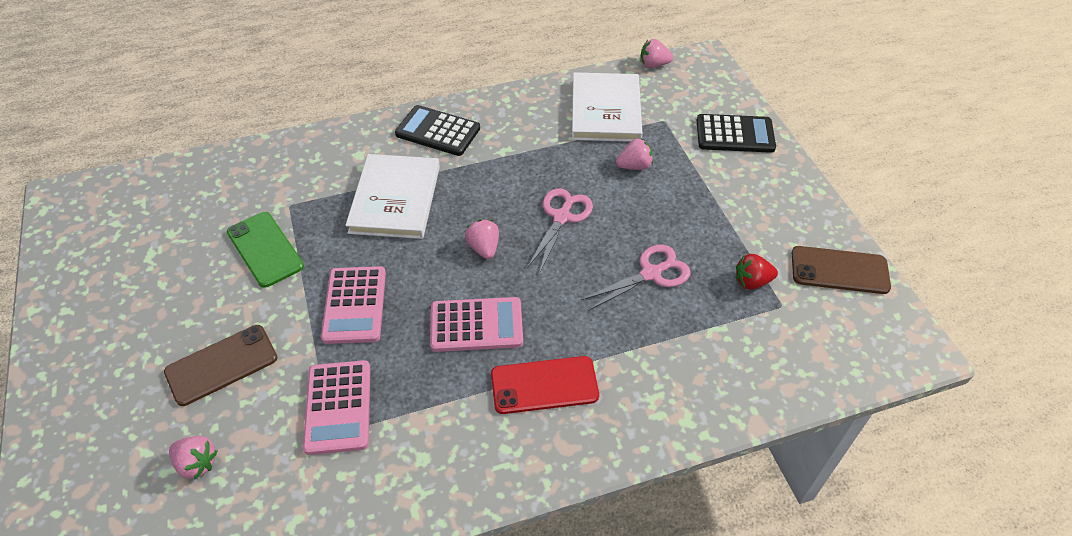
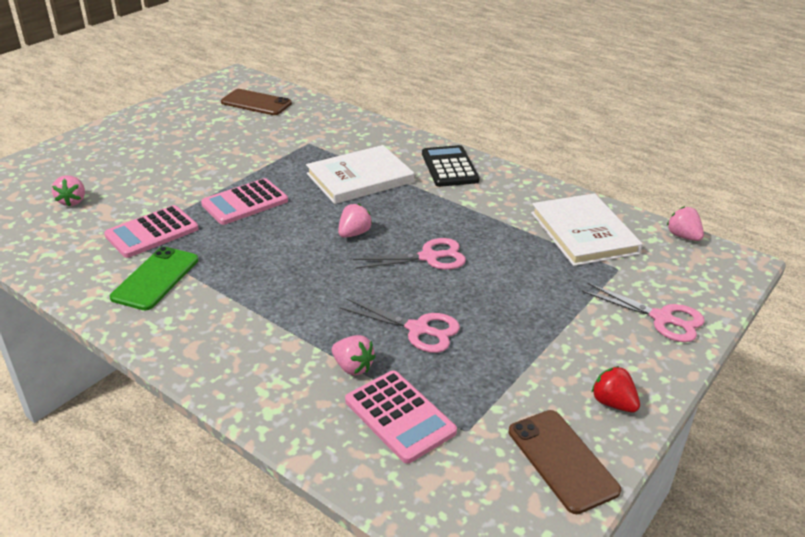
camera: 55 degrees right, 15 degrees down
(221, 365) = (153, 177): brown phone -> brown phone (256, 103)
(265, 249) = (261, 151): green phone -> green phone (155, 278)
(476, 325) = (274, 260): pink calculator -> pink calculator (399, 416)
(544, 385) = (243, 315): red phone -> none
(606, 110) = (584, 233): white book -> white book turned 75 degrees counterclockwise
(634, 166) = (536, 273): pink strawberry -> pink strawberry (353, 367)
(735, 134) = (662, 318): black calculator -> pink scissors
(752, 281) = (476, 398): red strawberry -> red strawberry (613, 403)

